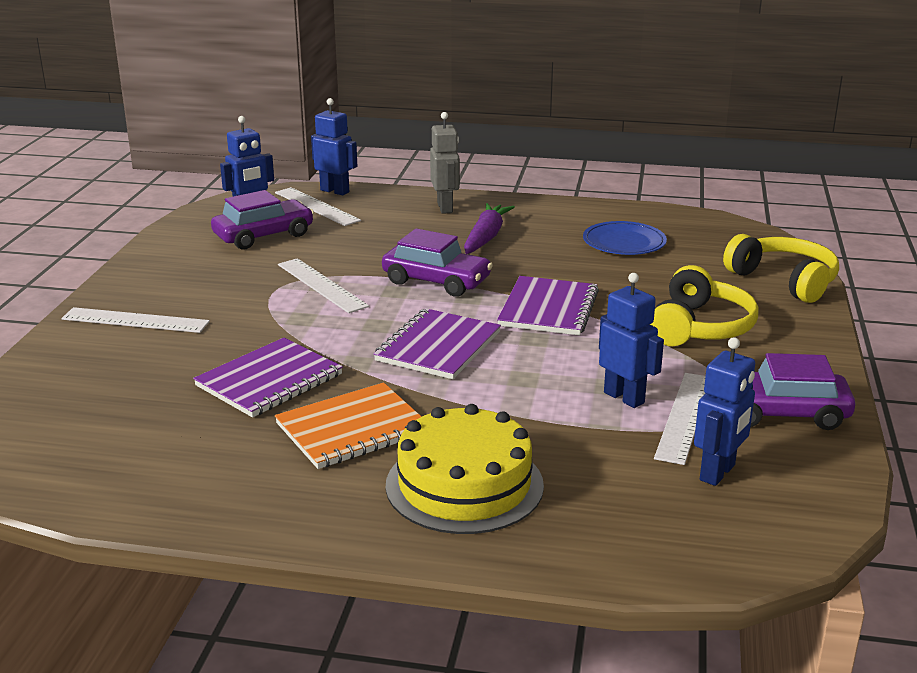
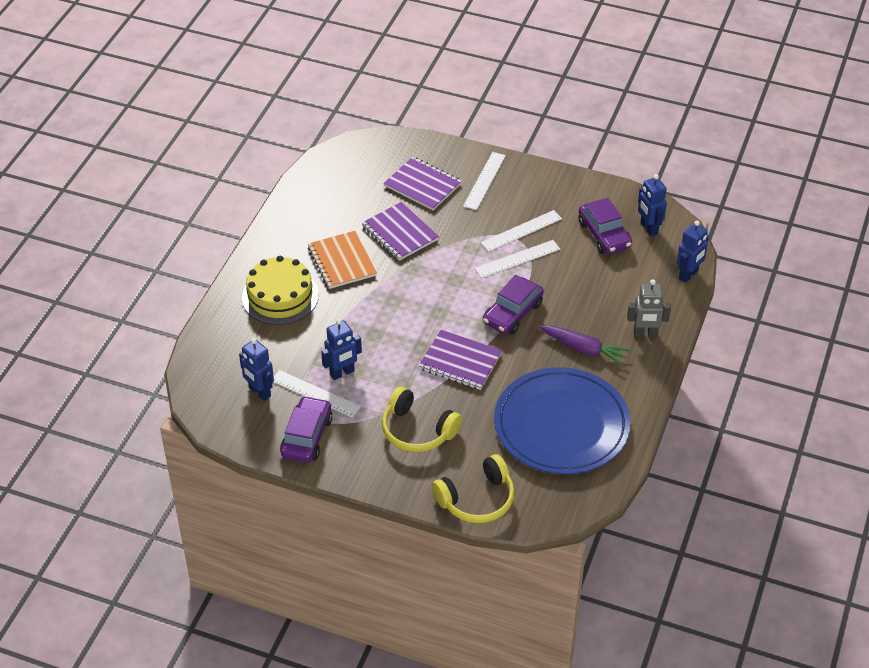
camera: 100 degrees right, 20 degrees up
(316, 206) = (657, 263): white ruler -> white ruler (521, 231)
(438, 347) = (421, 303): purple notebook -> purple notebook (422, 185)
(624, 242) = (561, 425): blue plate -> blue plate, size x2.14

